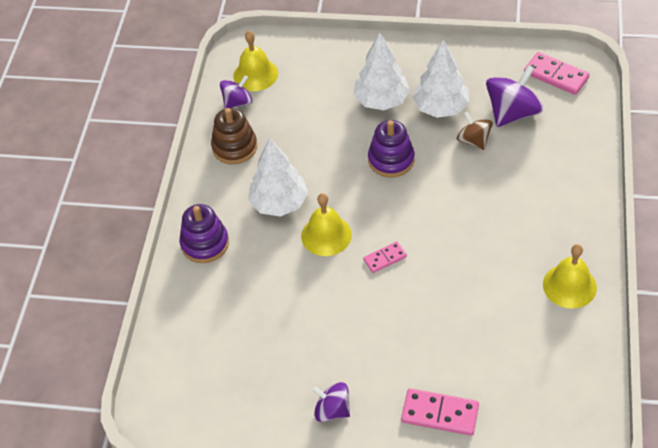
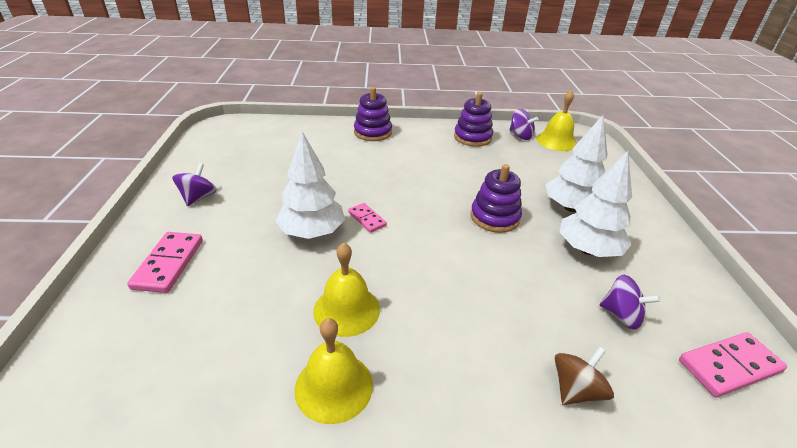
camera: 75 degrees right, 15 degrees down
(234, 147) = (472, 137): brown stacking toy -> purple stacking toy
(279, 203) = (420, 160): white tree -> white tree (312, 232)
(326, 235) = (390, 184): yellow bell -> yellow bell (346, 309)
(473, 141) = (552, 279): brown spinning top -> brown spinning top (576, 389)
(512, 113) = (621, 315): purple spinning top -> purple spinning top, size x0.61
(556, 75) = (729, 366): pink domino -> pink domino turned 45 degrees clockwise

